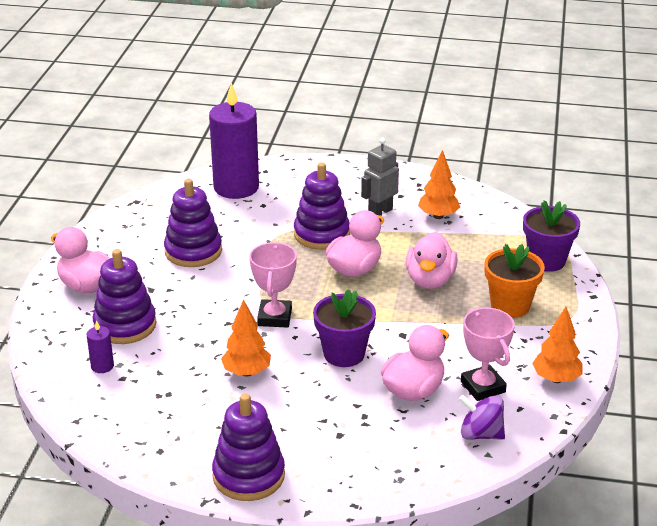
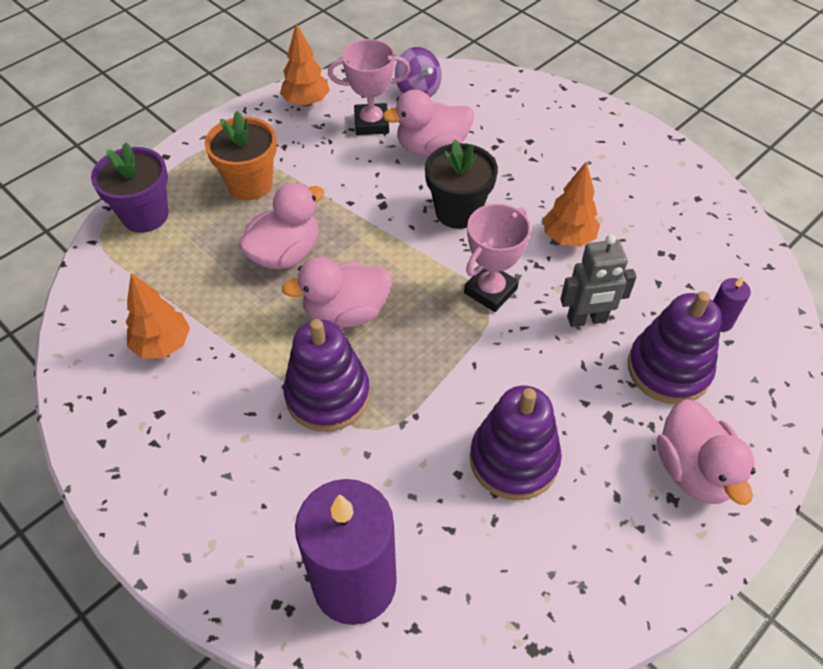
camera: 145 degrees left, 20 degrees up
(248, 476) = (631, 142): purple stacking toy -> none
(344, 354) = (458, 211): purple flower pot -> black flower pot
(380, 212) = (219, 394): grey robot -> grey robot (587, 319)
(483, 387) = (371, 123): pink trophy -> pink trophy turned 75 degrees clockwise

